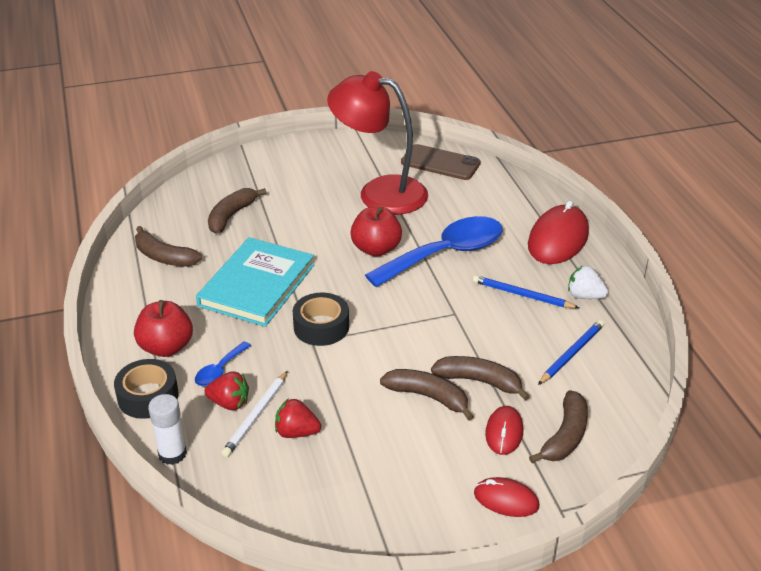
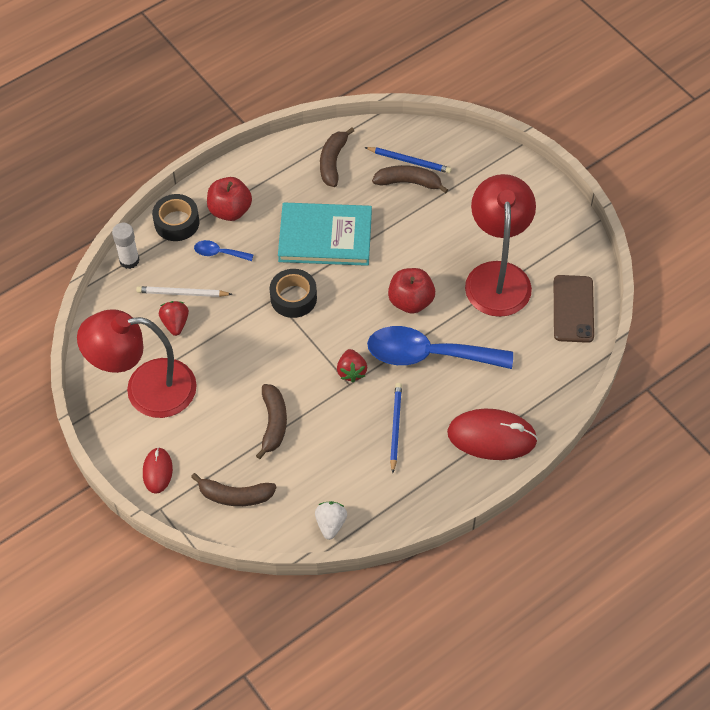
camera: 70 degrees right, 20 degrees up
(229, 403) = (188, 272): red strawberry -> red strawberry (351, 371)
(379, 483) = (146, 389): none -> red lamp
(428, 396) = (243, 393): brown banana -> none
(446, 254) = (428, 355): blue spoon -> blue spoon turned 150 degrees clockwise
(504, 432) = (223, 454): red mouse -> none
(571, 354) = (333, 480): blue pencil -> blue pencil (409, 161)
(584, 296) = (415, 475): white strawberry -> white strawberry (330, 524)

